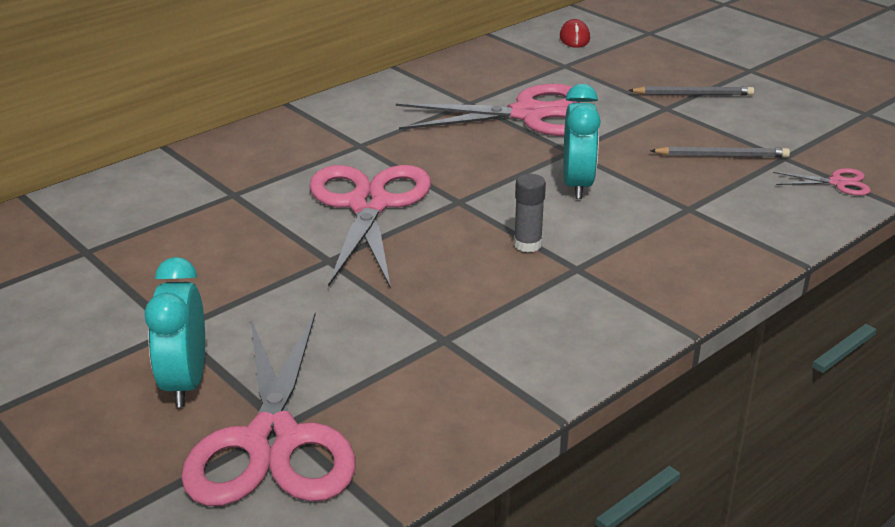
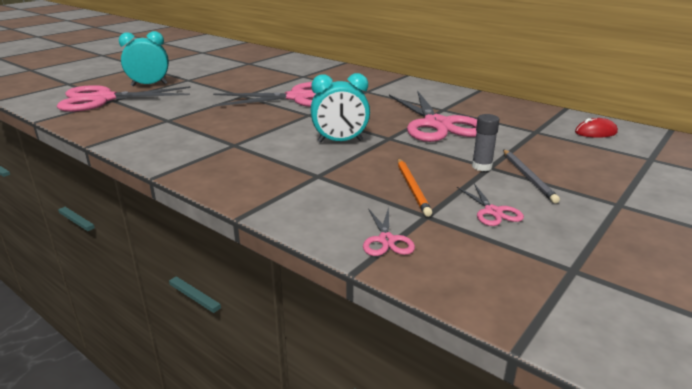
camera: 80 degrees right, 5 degrees down
(527, 244) = (260, 132): grey glue stick -> grey glue stick (481, 166)
(722, 156) = (412, 188): grey pencil -> orange pencil
(772, 125) = (493, 212): none -> pink scissors

